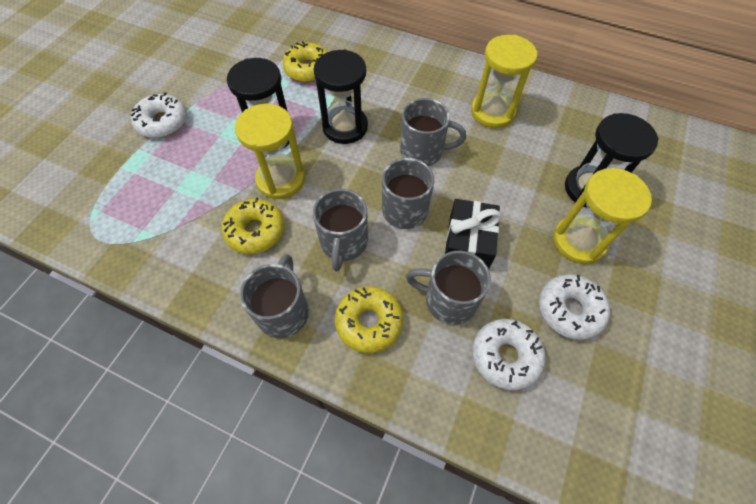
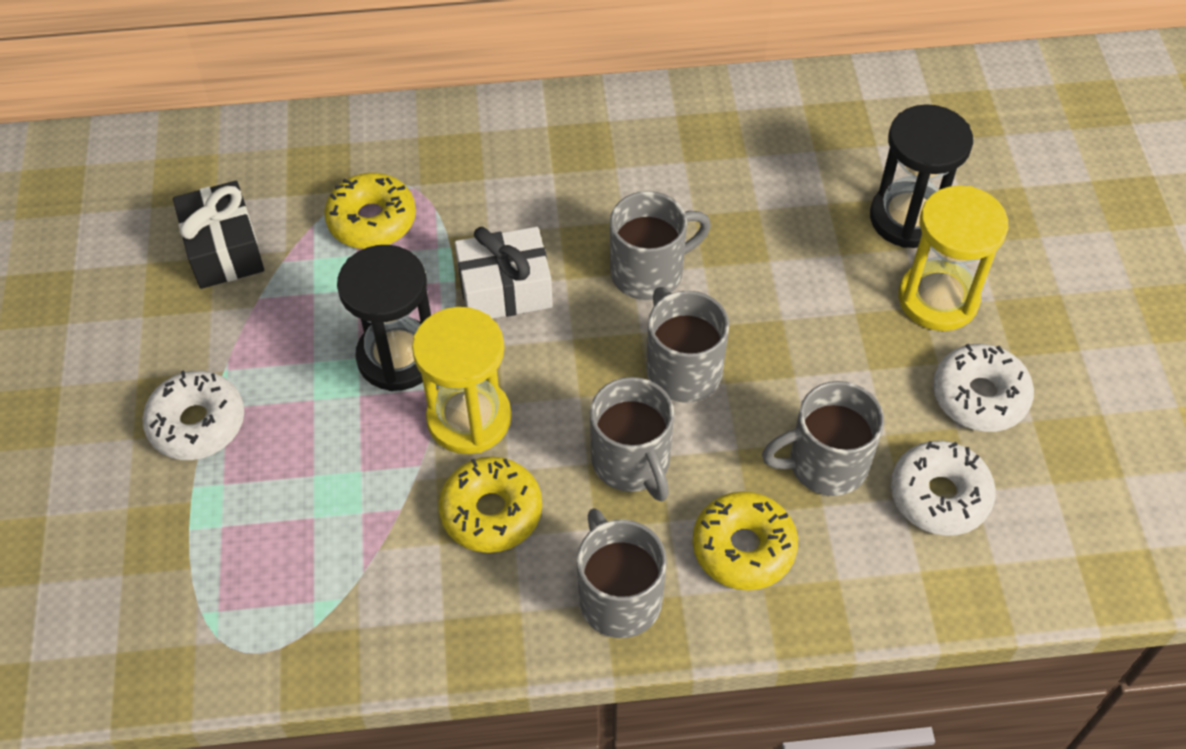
camera: 30 degrees left, 5 degrees down
(345, 127) = (505, 289): black hourglass -> white gift
(468, 242) = (800, 374): black gift -> black gift (224, 249)
(492, 112) = (708, 162): yellow hourglass -> none

